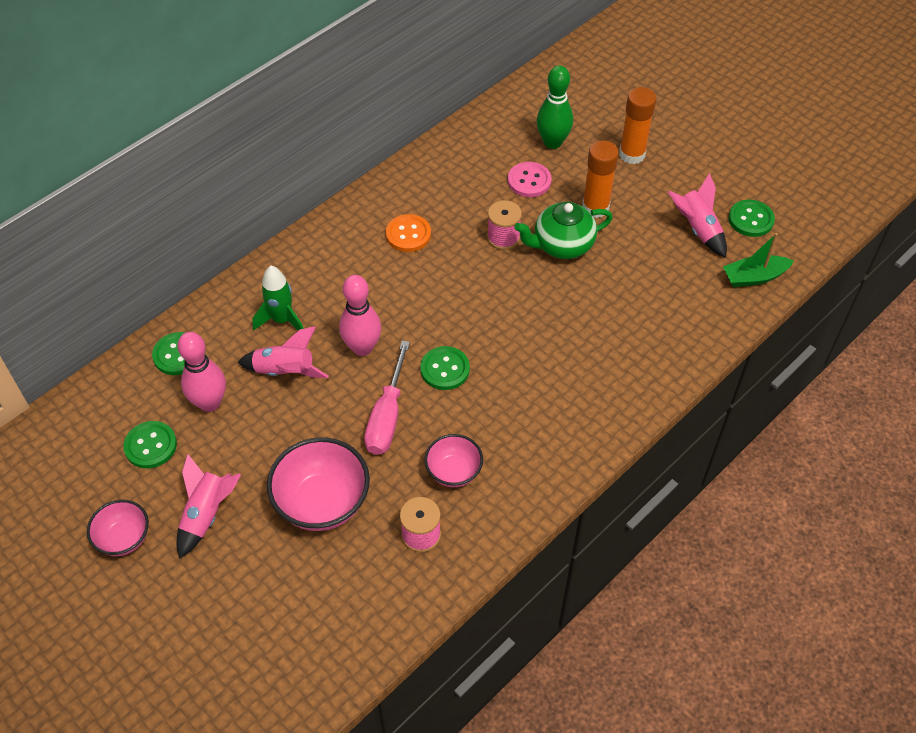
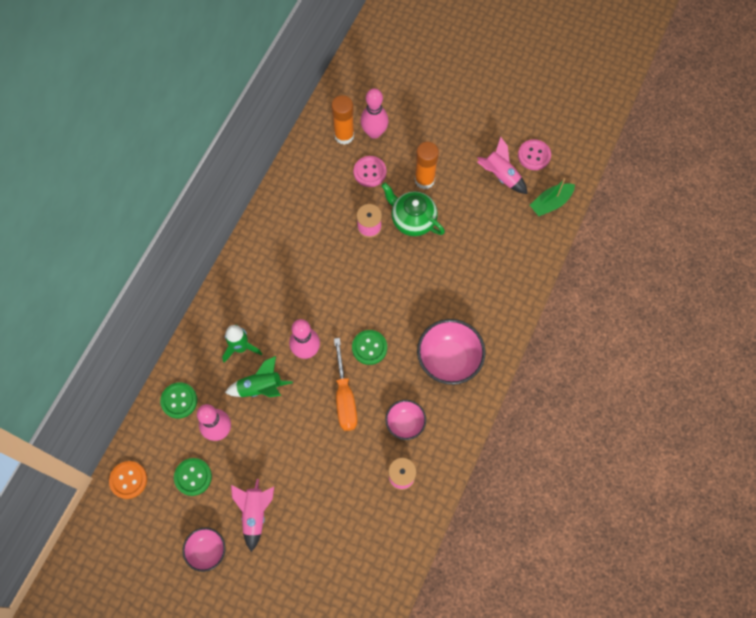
camera: 20 degrees left, 15 degrees up
(285, 371) = (260, 387): pink rocket -> green rocket
(322, 503) = (328, 477): pink bowl -> pink bowl (449, 360)
(387, 416) = (345, 397): pink screwdriver -> orange screwdriver
(408, 234) = (301, 246): orange button -> orange button (128, 480)
(552, 142) = (374, 132): green bowling pin -> pink bowling pin
(562, 245) = (412, 220): green teapot -> green teapot turned 75 degrees clockwise
(632, 154) = (434, 125): orange glue stick -> orange glue stick (344, 135)
(750, 219) = (534, 155): green button -> pink button

